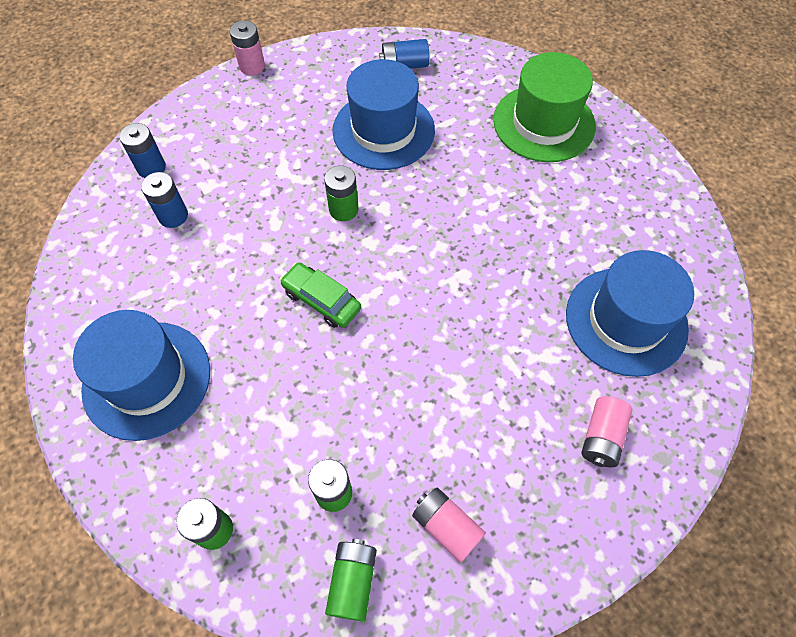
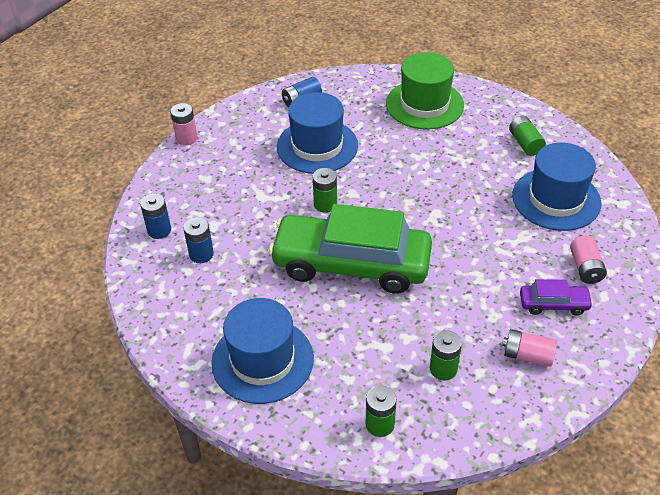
camera: 25 degrees left, 15 degrees down
(321, 300) = (351, 264): green car -> green car, size x2.36
(353, 581) = (491, 410): green battery -> green battery (525, 143)
(526, 470) = (553, 304): none -> purple car

